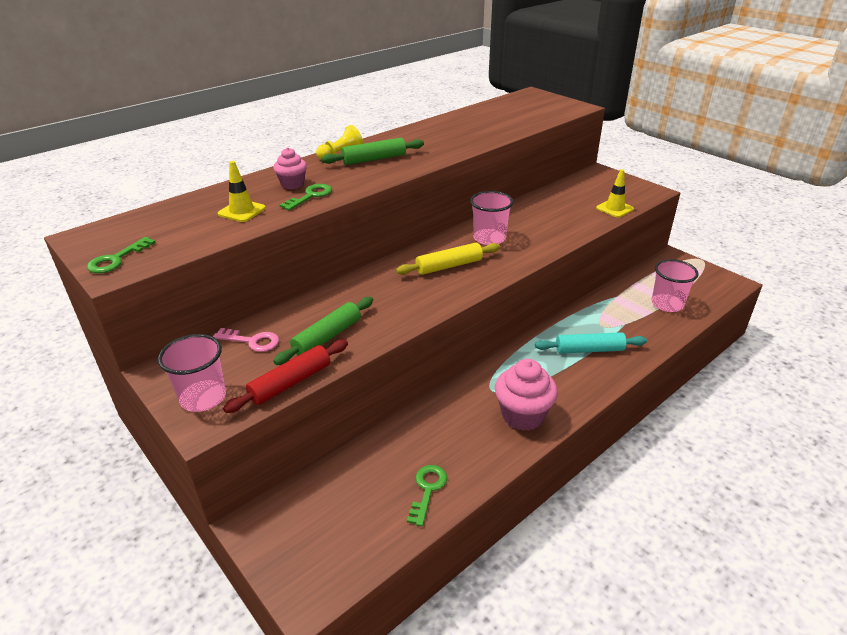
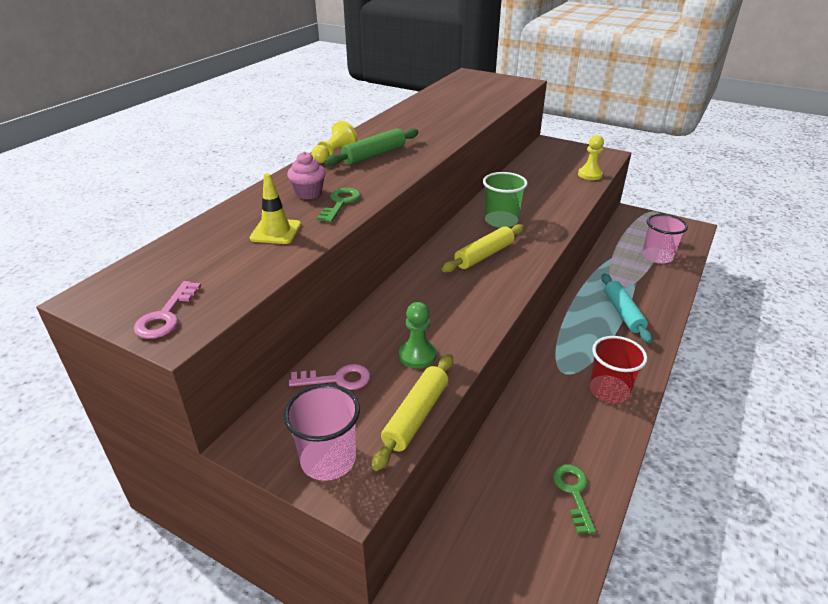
camera: 20 degrees left, 0 degrees up
(116, 259) = (166, 316): green key -> pink key
(290, 383) = (416, 416): red rolling pin -> yellow rolling pin
(327, 337) = (417, 355): green rolling pin -> green pawn
(489, 238) = (501, 221): pink cup -> green cup
(522, 415) = (609, 391): pink cupcake -> red cup
(589, 350) = (623, 313): turquoise rolling pin -> turquoise rolling pin turned 75 degrees counterclockwise
(614, 208) = (590, 175): yellow traffic cone -> yellow pawn

